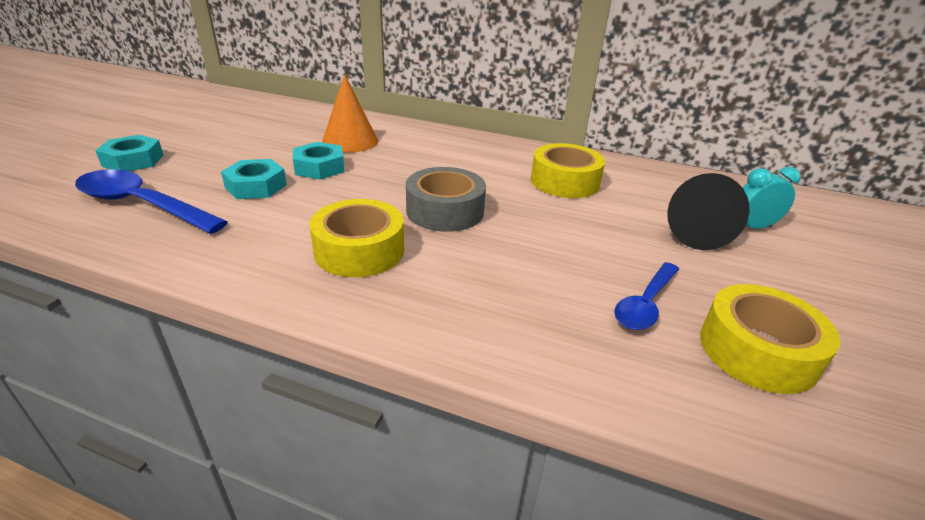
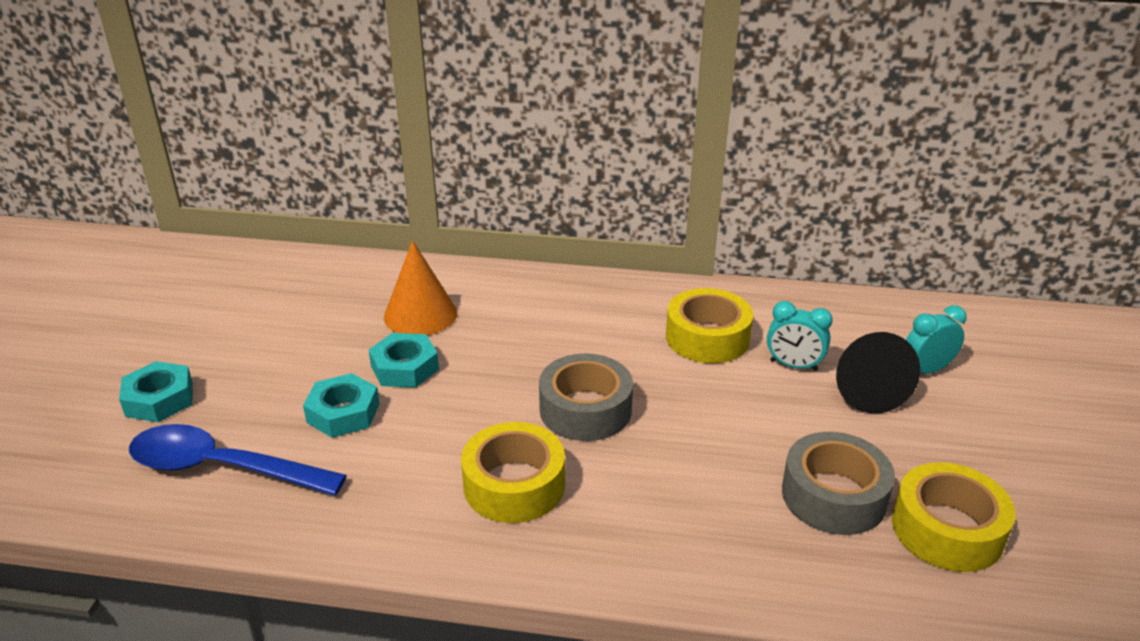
camera: 10 degrees left, 0 degrees up
(632, 208) = (793, 365): none -> turquoise clock
(645, 304) = (833, 496): blue spoon -> grey tape

